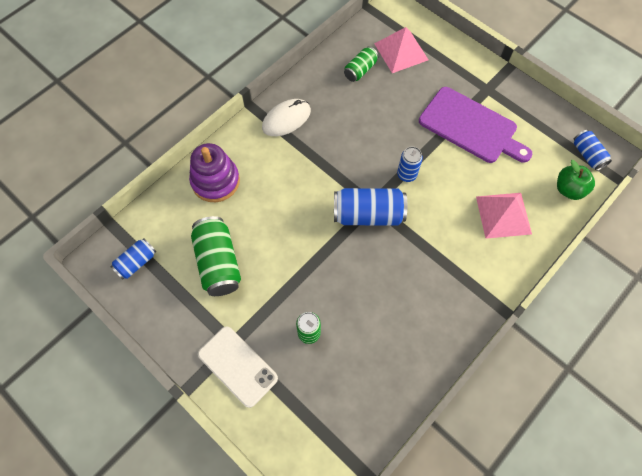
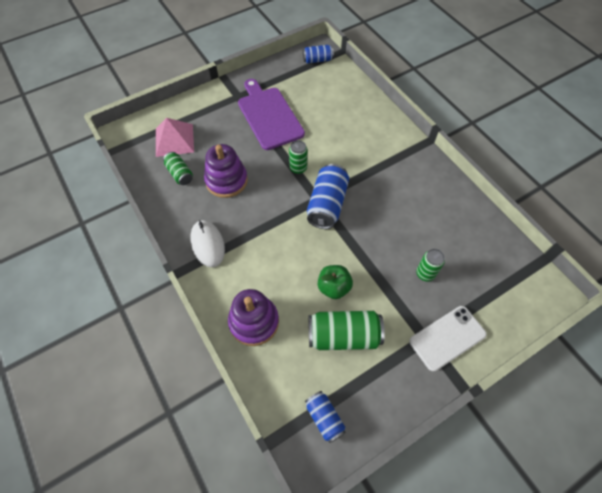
camera: 75 degrees left, 5 degrees down
(366, 112) = (226, 180): none -> purple stacking toy
(406, 174) = (298, 168): blue can -> green can
(471, 127) = (269, 116): purple cutting board -> purple cutting board turned 75 degrees counterclockwise
(503, 215) = (351, 119): pink pyramid -> none
(569, 189) = (341, 78): green apple -> green apple (333, 287)

